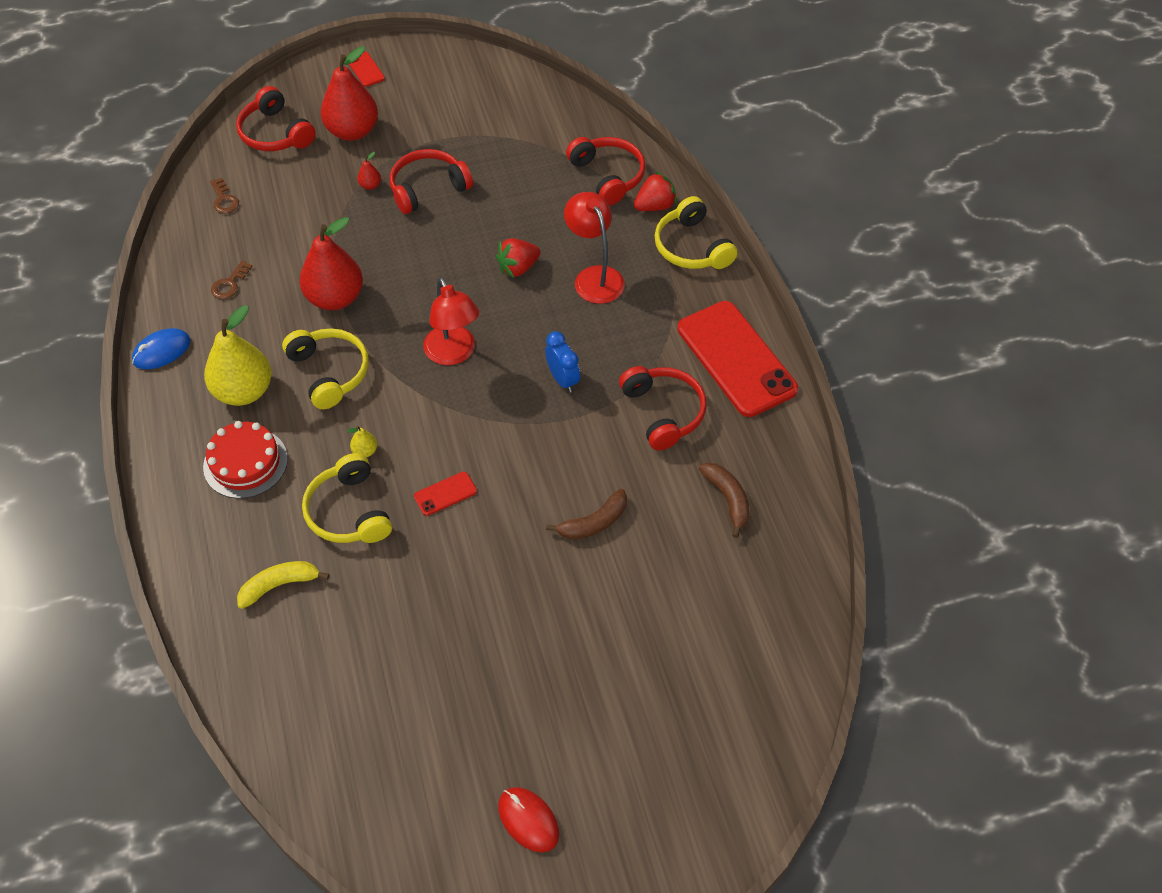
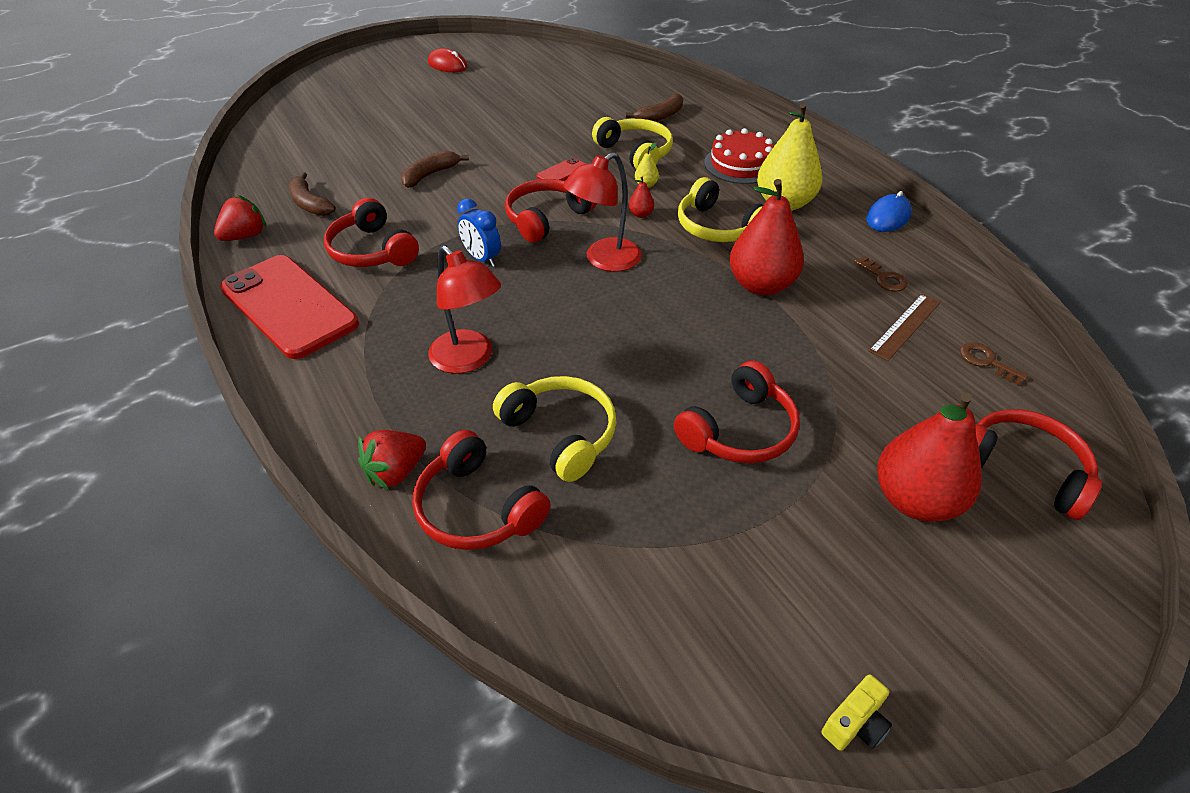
camera: 165 degrees right, 10 degrees down
(229, 284) = (883, 278): brown key -> brown key turned 135 degrees clockwise
(254, 238) = (905, 326): none -> brown ruler
(279, 585) = (660, 116): yellow banana -> brown banana
(365, 69) = (1002, 641): red phone -> none
(370, 185) = (820, 418): red pear -> red pear (640, 214)
(453, 354) = (604, 260): red lamp -> red lamp turned 90 degrees counterclockwise
(457, 58) = (855, 723): none -> yellow camera
(487, 421) = (547, 218): none -> red headphones
(518, 268) = (568, 352): red strawberry -> red strawberry (245, 236)
(691, 247) = (339, 421): yellow headphones -> yellow headphones (561, 434)

